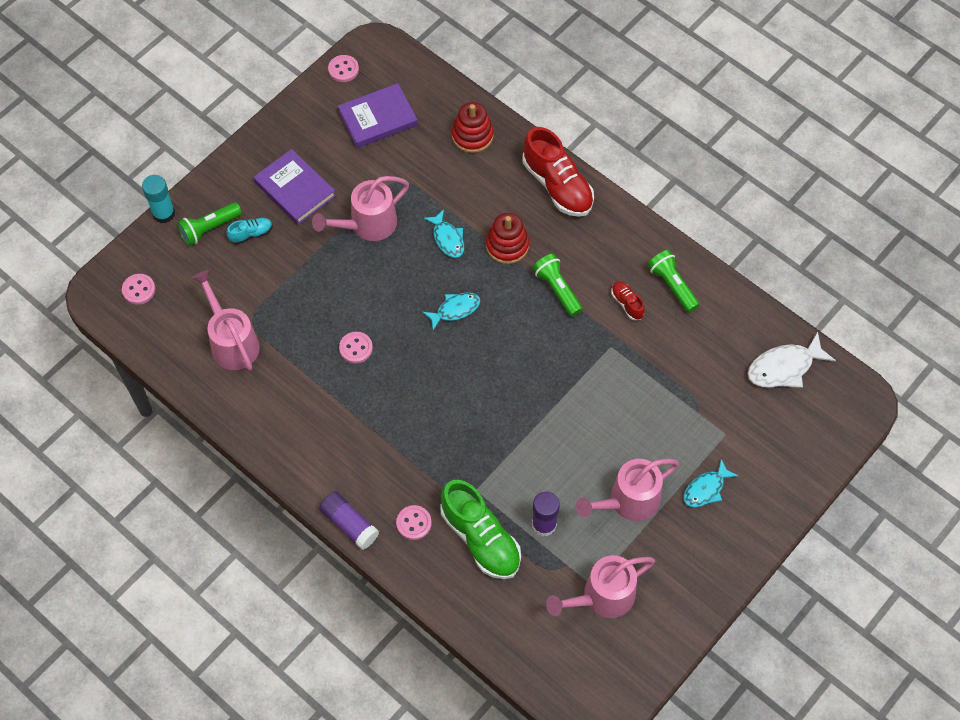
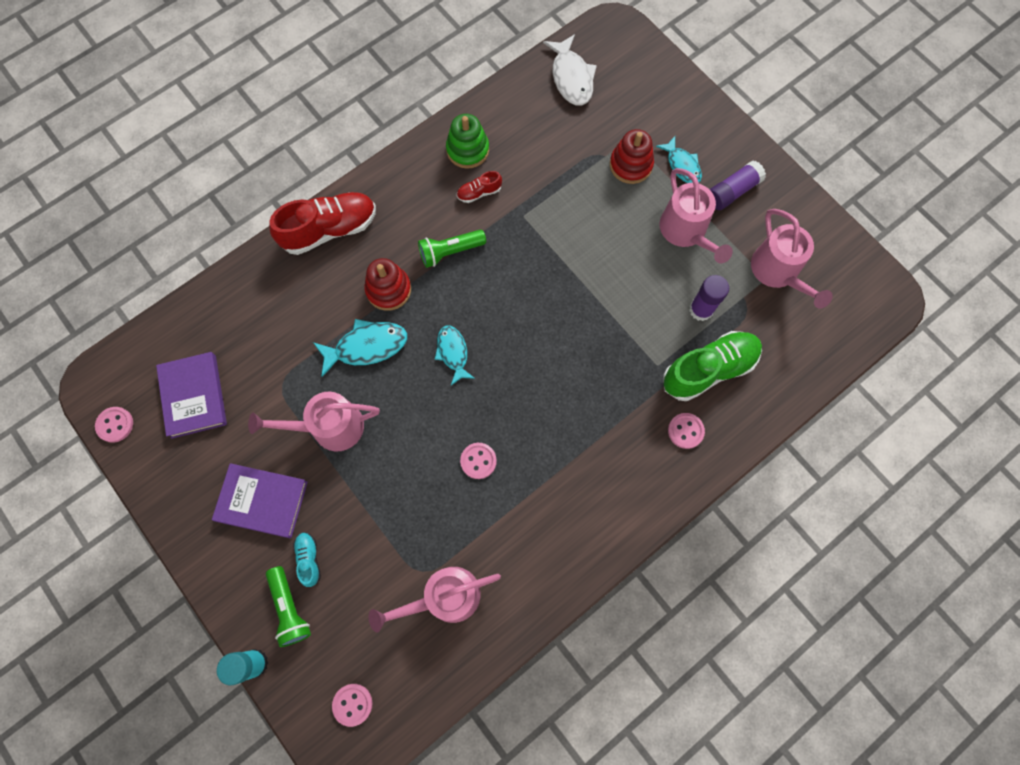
camera: 80 degrees left, 10 degrees up
(295, 189) = (262, 501): purple book -> purple book turned 45 degrees clockwise
(349, 524) = (679, 495): purple glue stick -> purple glue stick (732, 191)
(367, 225) = (329, 427): pink watering can -> pink watering can turned 105 degrees clockwise
(447, 238) = (366, 347): turquoise fish -> turquoise fish, size x1.50
(472, 136) = (245, 301): red stacking toy -> red stacking toy (630, 165)
(672, 285) = (467, 150): green flashlight -> green stacking toy

